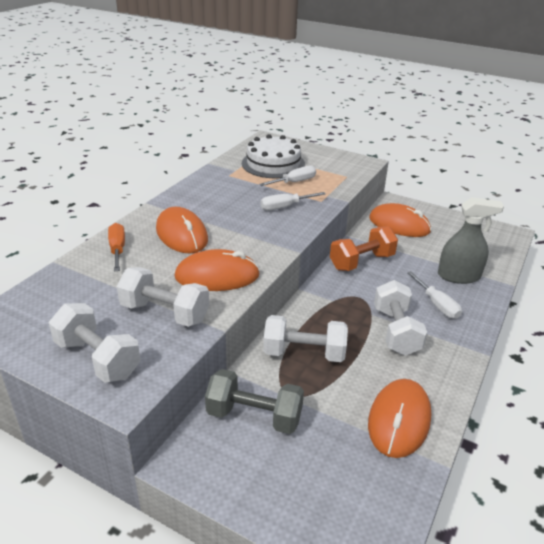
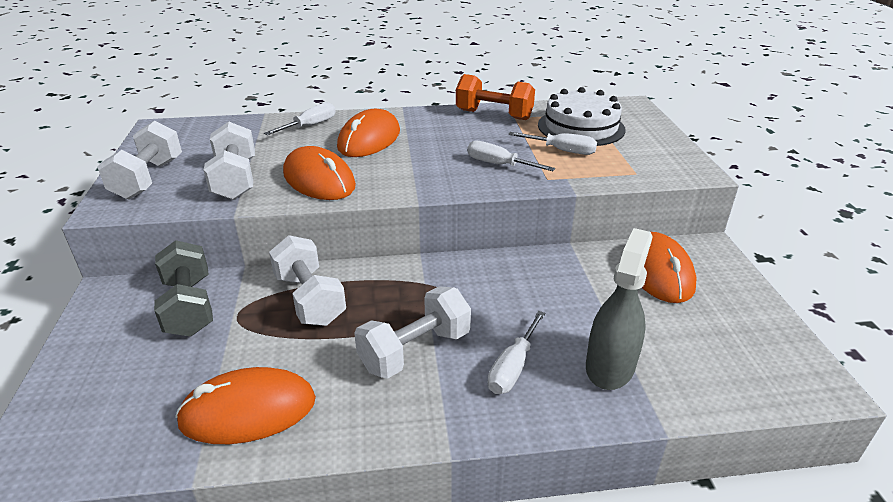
camera: 55 degrees right, 0 degrees up
(117, 249) = (310, 126): orange screwdriver -> white screwdriver
(361, 262) = (528, 274): orange dumbbell -> orange dumbbell (494, 115)
(459, 276) = (610, 366): grey spray bottle -> grey spray bottle turned 120 degrees counterclockwise

